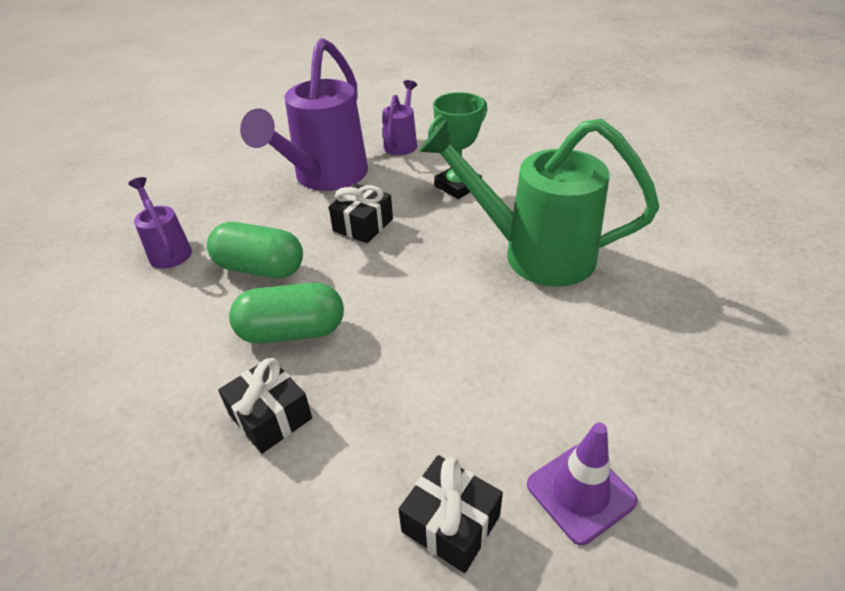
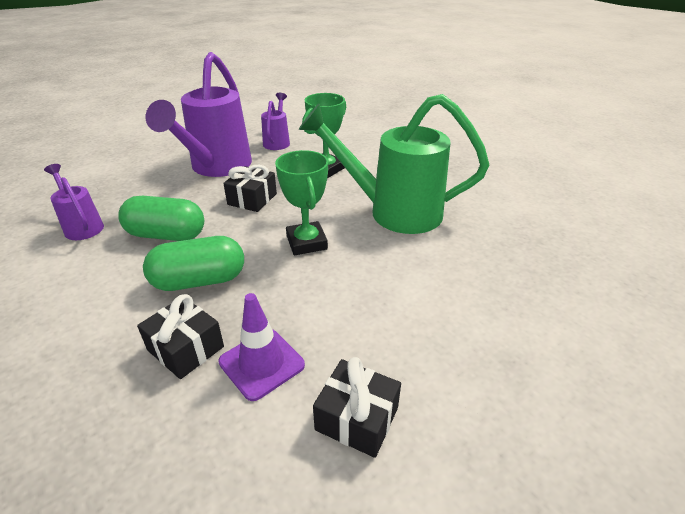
camera: 10 degrees left, 5 degrees down
(421, 289) = (306, 242): none -> green trophy
(580, 492) = (461, 382): purple traffic cone -> purple traffic cone (261, 363)

